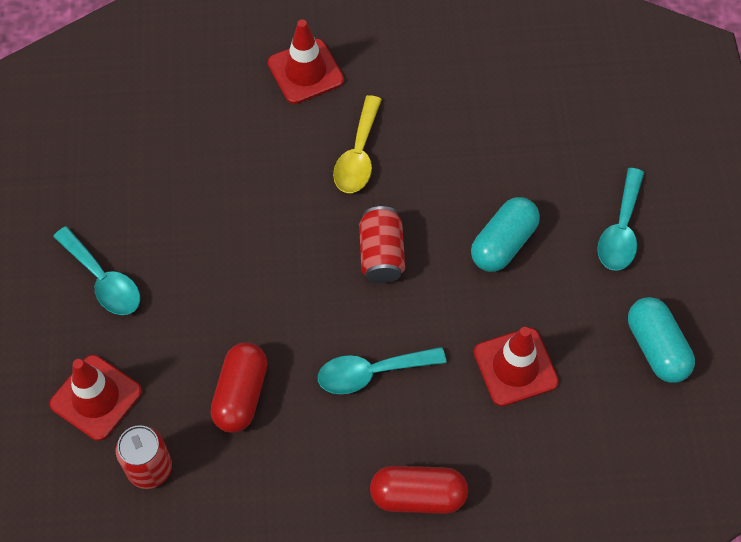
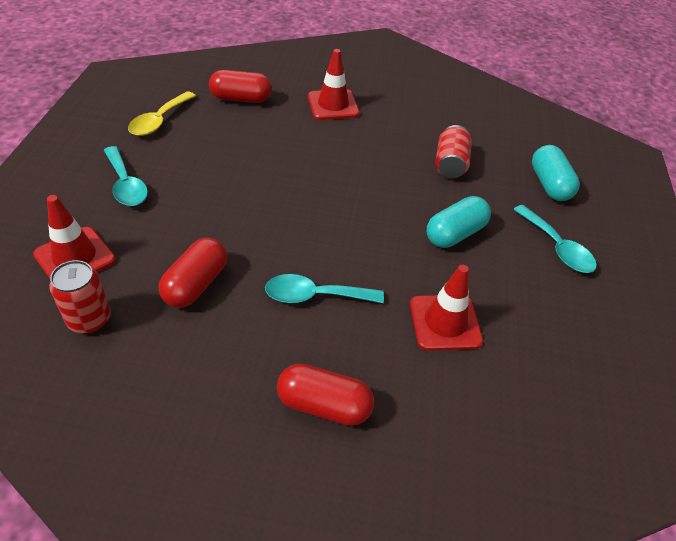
camera: 10 degrees right, 15 degrees down
(184, 95) = (241, 99): none -> red capsule
(358, 156) = (354, 156): yellow spoon -> yellow spoon (159, 121)
(381, 254) = (352, 218): red can -> red can (450, 164)
(620, 230) = (557, 247): turquoise spoon -> turquoise spoon turned 60 degrees counterclockwise
(656, 348) = (579, 339): turquoise capsule -> turquoise capsule (549, 184)

